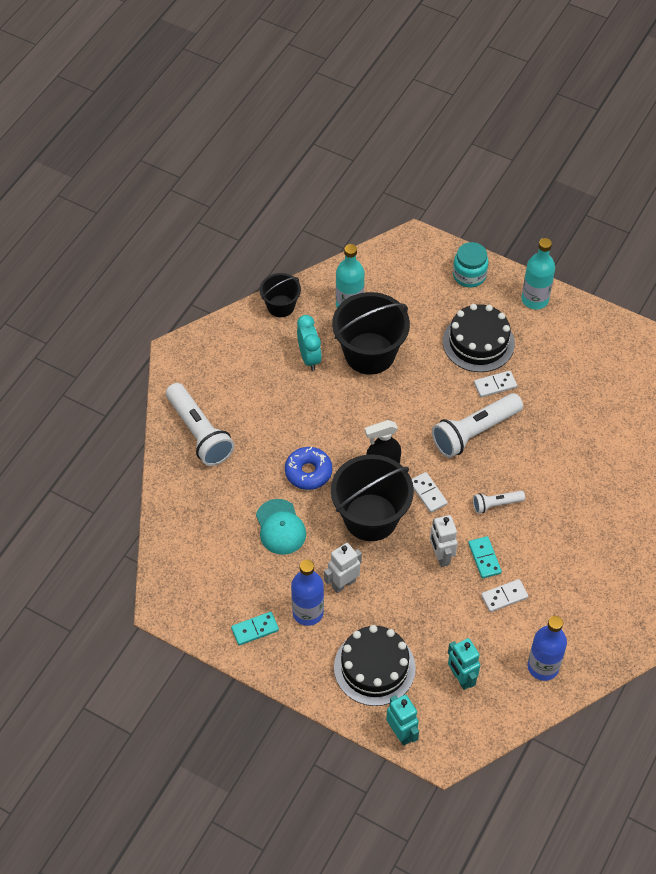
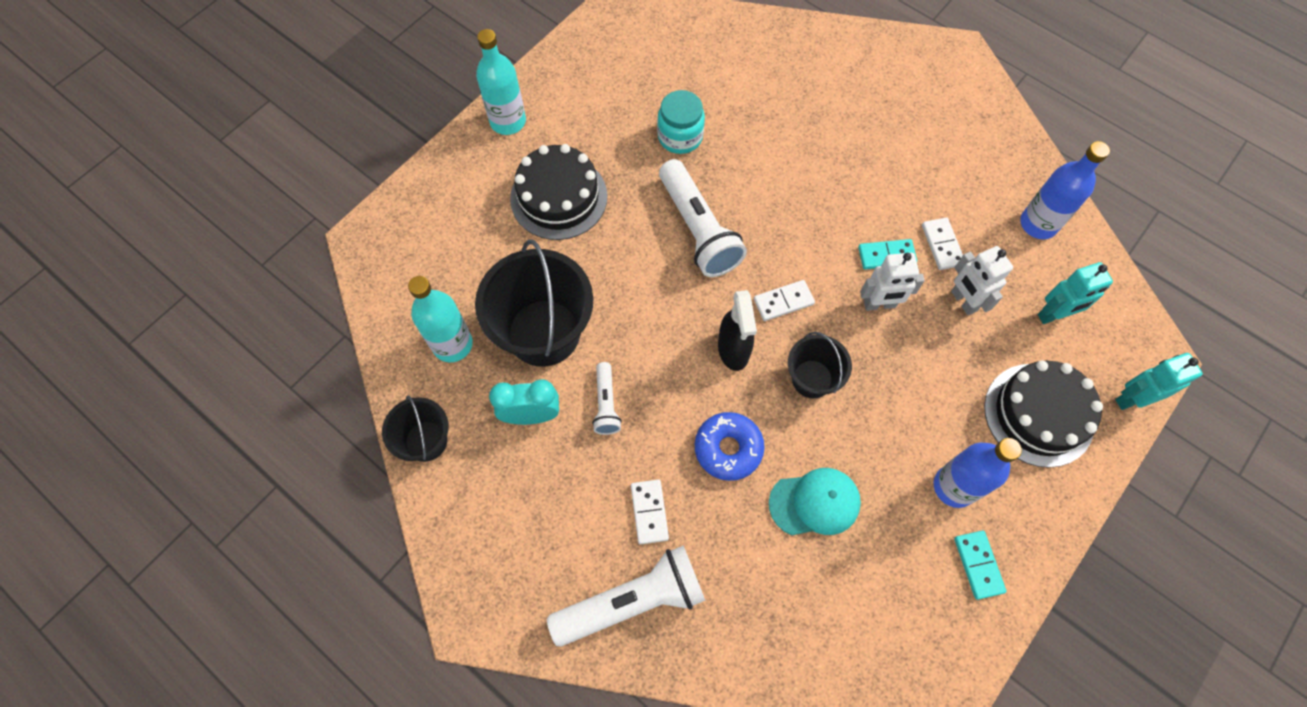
camera: 80 degrees left, 10 degrees up
(343, 583) = (912, 432): white robot -> white robot (963, 301)
(370, 517) = (812, 379): black bucket -> black bucket, size x0.55
(469, 275) = (446, 186): turquoise jar -> turquoise jar (680, 137)
(495, 385) = (630, 192): white domino -> white domino (649, 512)
(496, 504) = (810, 227): white flashlight -> white flashlight (606, 404)

